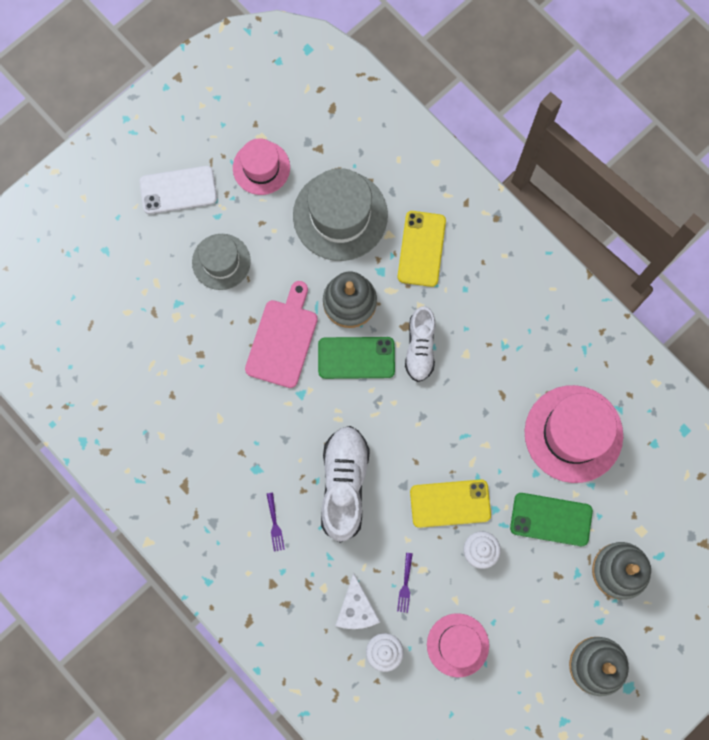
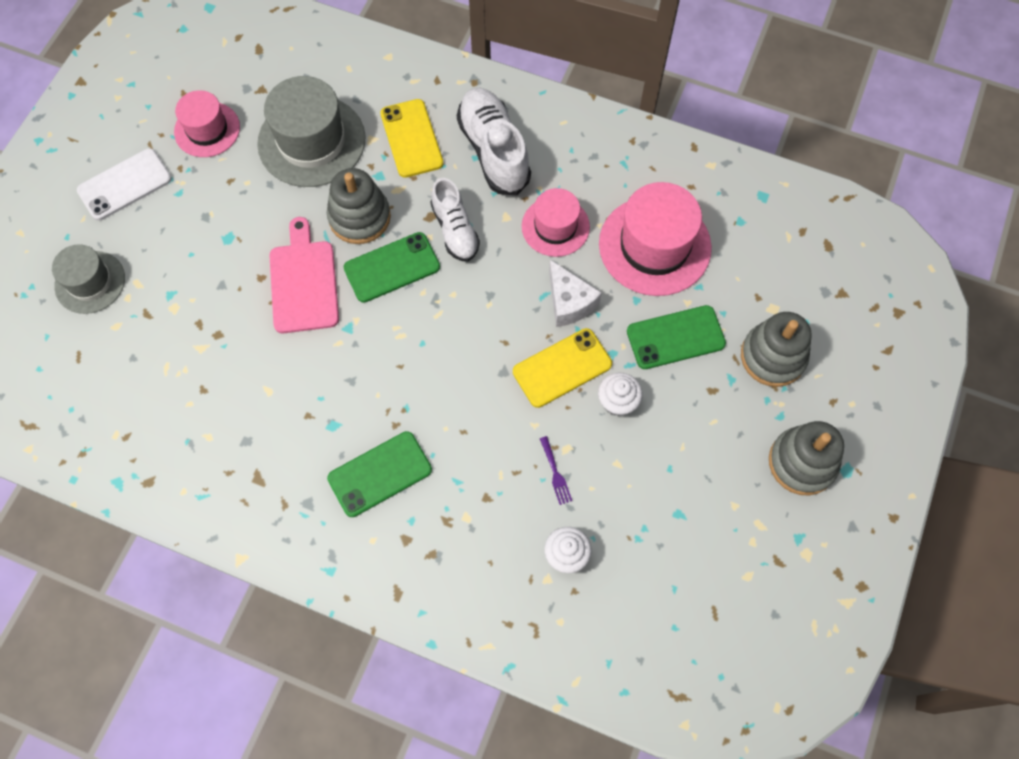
camera: 25 degrees left, 10 degrees down
(221, 261) = (202, 234): grey hat -> grey hat (90, 282)
(275, 524) = (380, 474): purple fork -> green phone
(344, 484) = (438, 398): white shoe -> white shoe (493, 151)
(356, 608) = (513, 522): white cheese -> white cheese (569, 302)
(457, 645) = (643, 510): pink hat -> pink hat (555, 226)

